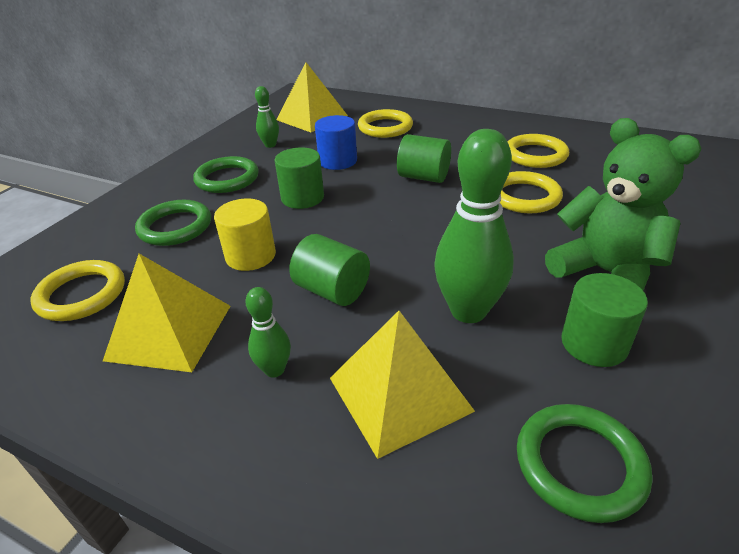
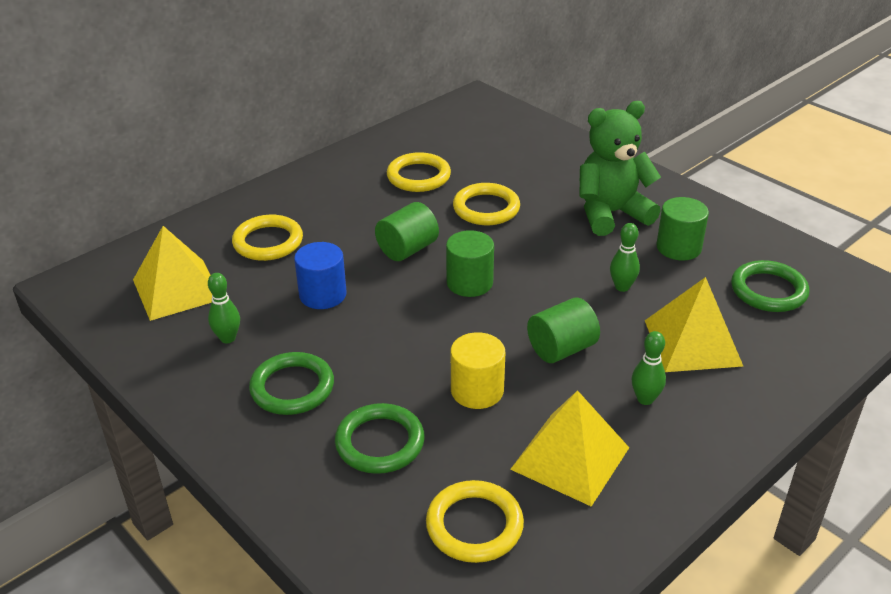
camera: 70 degrees left, 0 degrees up
(302, 198) = (387, 336): green cylinder -> green cylinder (469, 283)
(468, 311) = (622, 287): green bowling pin -> green bowling pin, size x0.50

